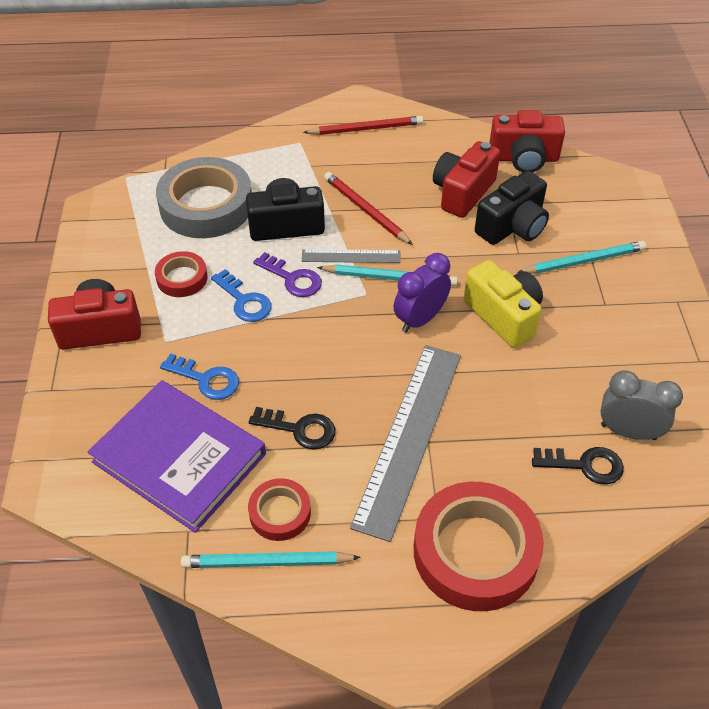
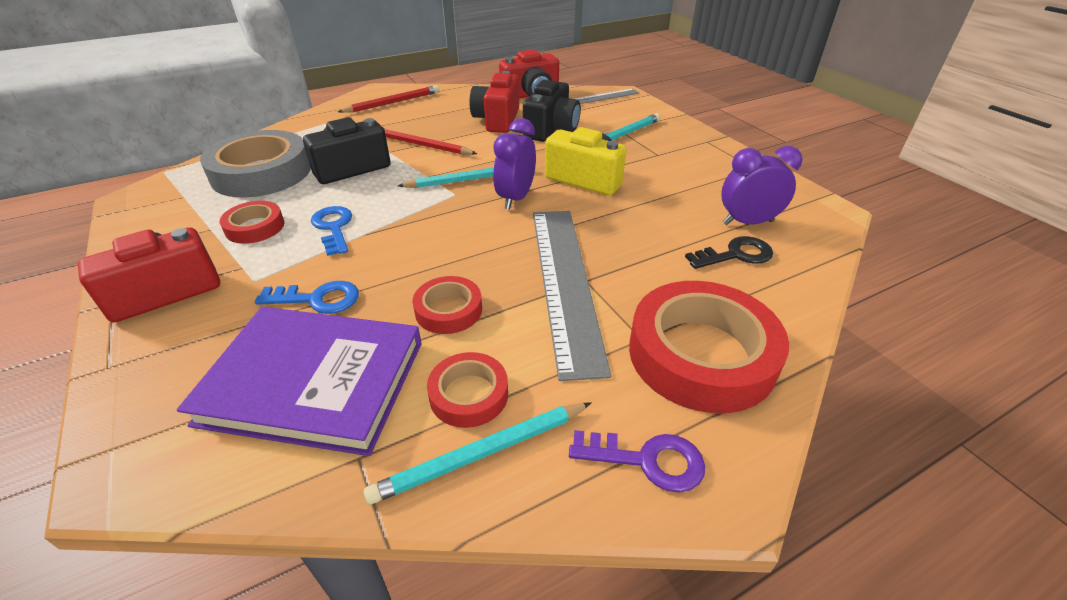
camera: 25 degrees left, 10 degrees down
(244, 301) = (333, 227): blue key -> blue key turned 135 degrees counterclockwise
(293, 279) = (376, 201): purple key -> purple key (648, 460)
(300, 429) = (448, 310): black key -> red tape
(351, 256) = (425, 174): grey ruler -> grey ruler (604, 97)
(628, 431) = (747, 222): grey clock -> purple clock

